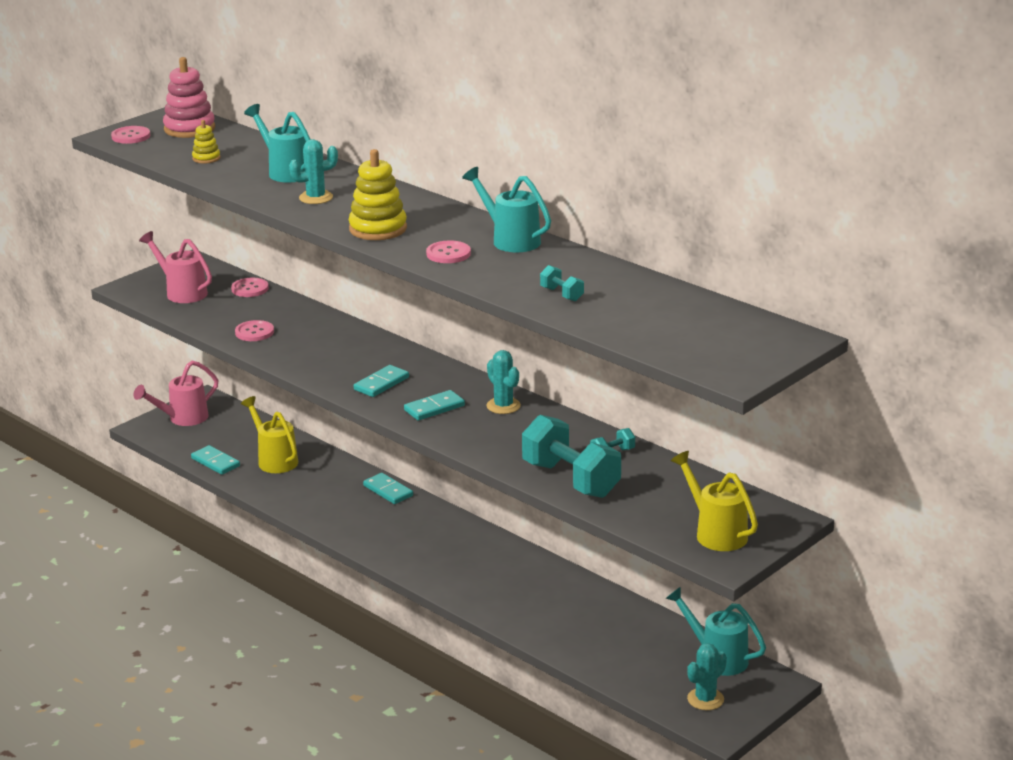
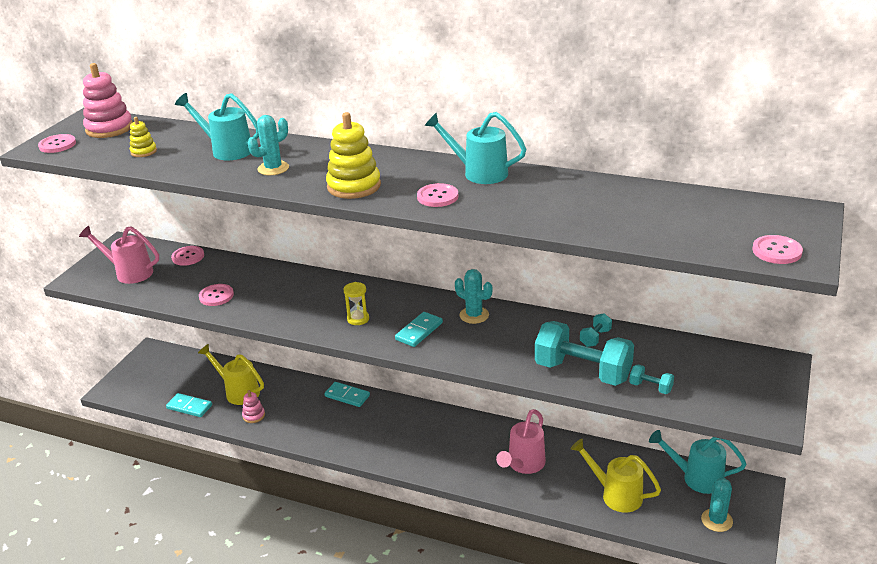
camera: 20 degrees left, 5 degrees up
(183, 418) = (141, 373): pink watering can -> pink watering can (523, 464)
(277, 486) = (254, 415): none -> pink stacking toy
(381, 383) = (358, 319): turquoise domino -> yellow hourglass
(561, 294) = (572, 214): turquoise dumbbell -> turquoise dumbbell (650, 387)
(716, 533) = (739, 392): yellow watering can -> yellow watering can (616, 495)
(720, 364) = (776, 251): none -> pink button

